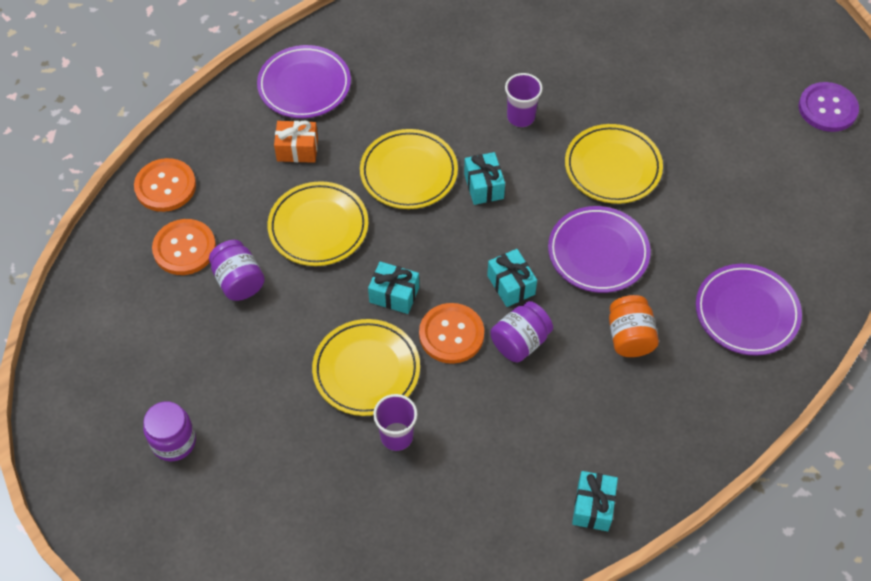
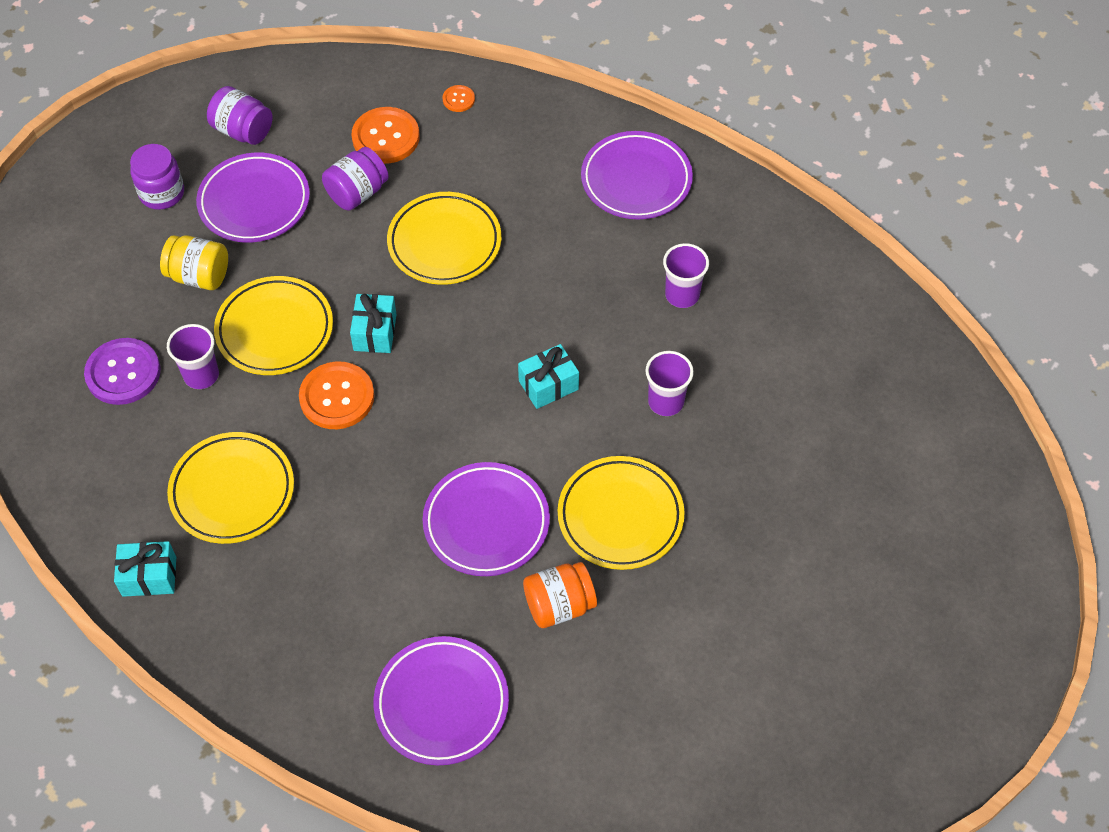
camera: 75 degrees right, 0 degrees up
(165, 186) = (458, 99): orange button -> orange button, size x0.49
(216, 364) = (254, 202): none -> purple plate
(285, 423) = (199, 276): none -> yellow jar
(297, 149) = (543, 197): orange gift -> none
(408, 173) = (544, 307): yellow plate -> yellow plate (232, 491)
(427, 84) = (682, 295): none -> purple cup
(511, 285) = (416, 441): turquoise gift -> none
(520, 342) = (342, 465): purple jar -> purple jar (243, 131)
(629, 337) = (375, 577): orange jar -> orange jar (559, 605)
(827, 108) = (812, 768): purple button -> purple button (123, 373)

